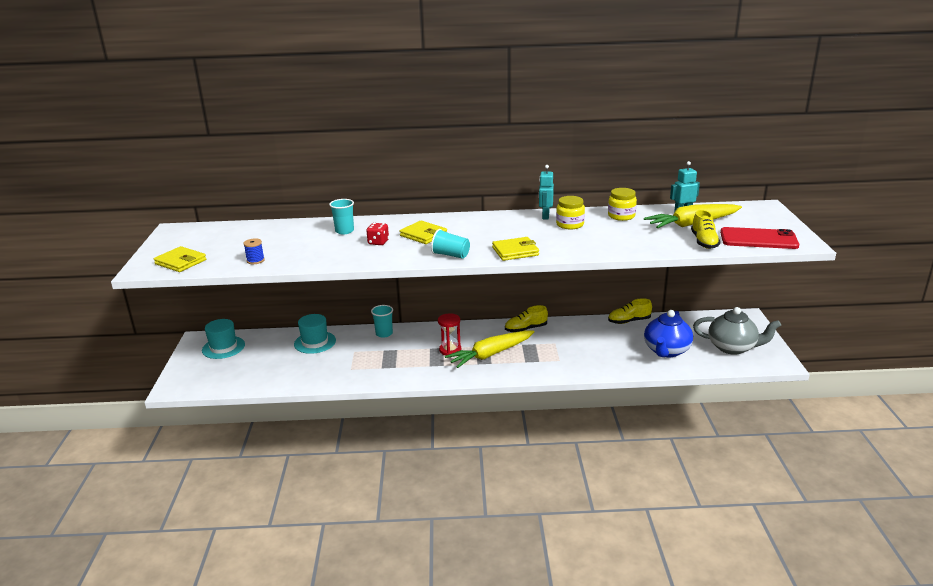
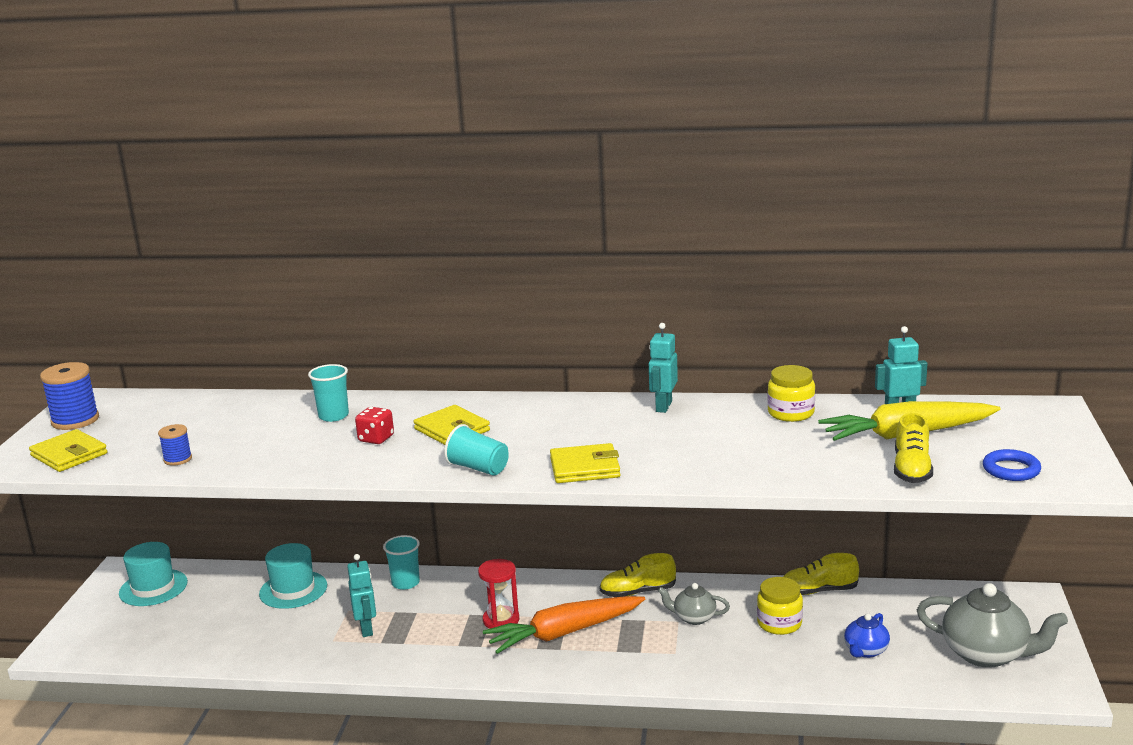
camera: 10 degrees right, 5 degrees down
(174, 242) = (75, 420): none -> blue spool
(370, 361) = (367, 629): none -> turquoise robot
(491, 354) = (564, 633): yellow carrot -> orange carrot
(563, 340) = (693, 618): none -> grey teapot
(570, 224) = (697, 424): yellow jar -> yellow jar (779, 623)
(666, 351) = (865, 651): blue teapot -> blue teapot, size x0.54
(758, 239) = (1011, 470): red phone -> blue ring

